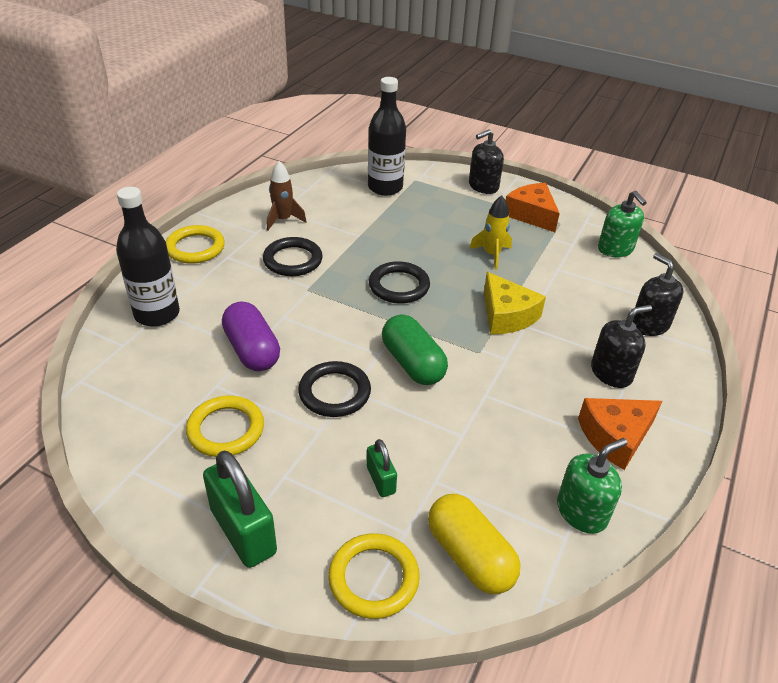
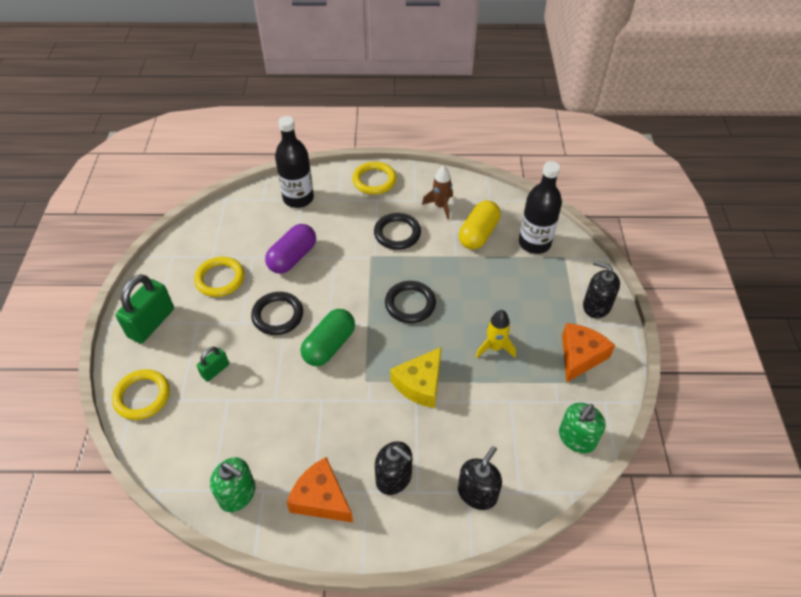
camera: 65 degrees right, 10 degrees up
(470, 556) = (175, 439): yellow capsule -> yellow capsule (478, 234)

